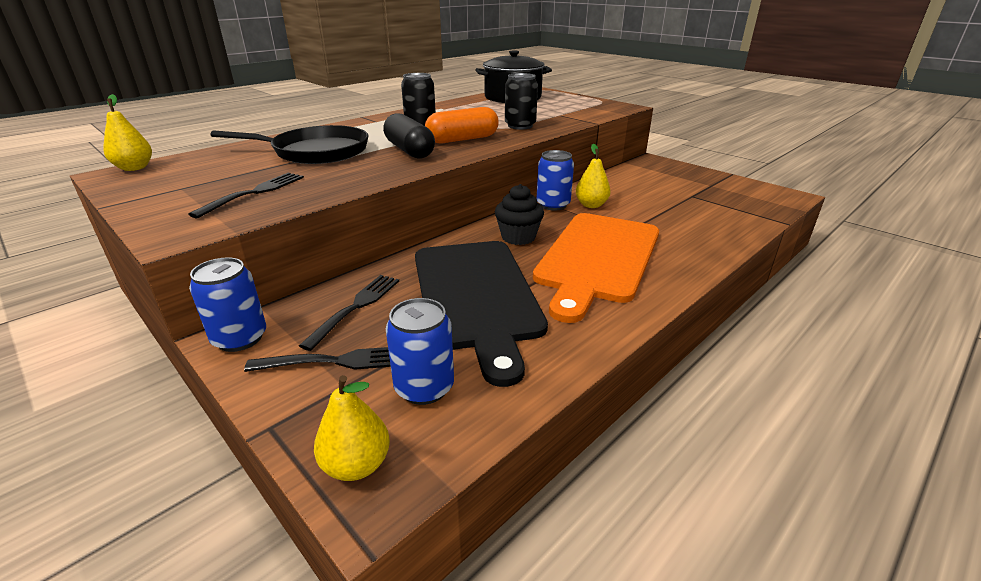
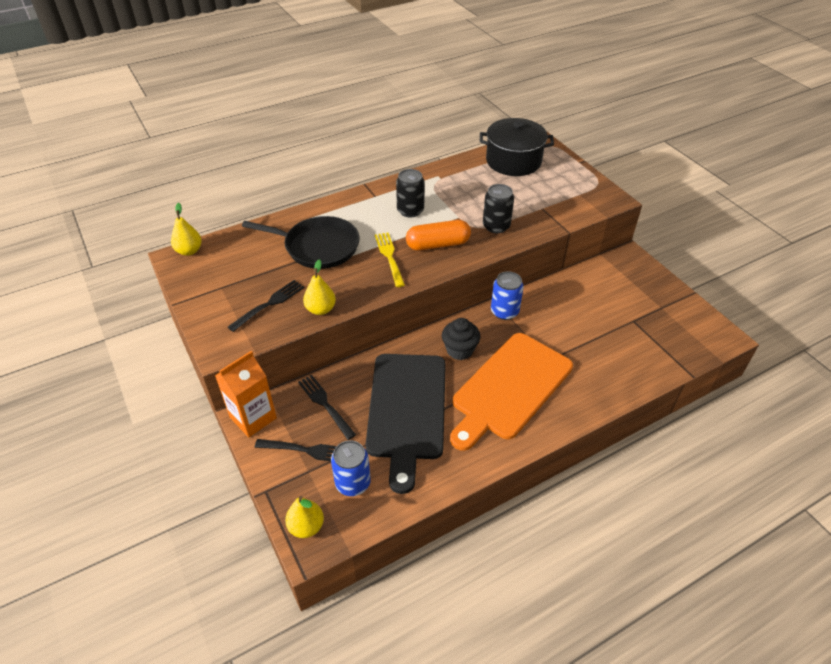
camera: 15 degrees right, 15 degrees up
(240, 338) = (253, 418): blue can -> orange carton
(355, 308) = (325, 405): black fork -> black fork turned 75 degrees counterclockwise
(409, 150) = (389, 257): black capsule -> yellow fork
(591, 205) = (537, 318): yellow pear -> yellow pear (321, 309)

